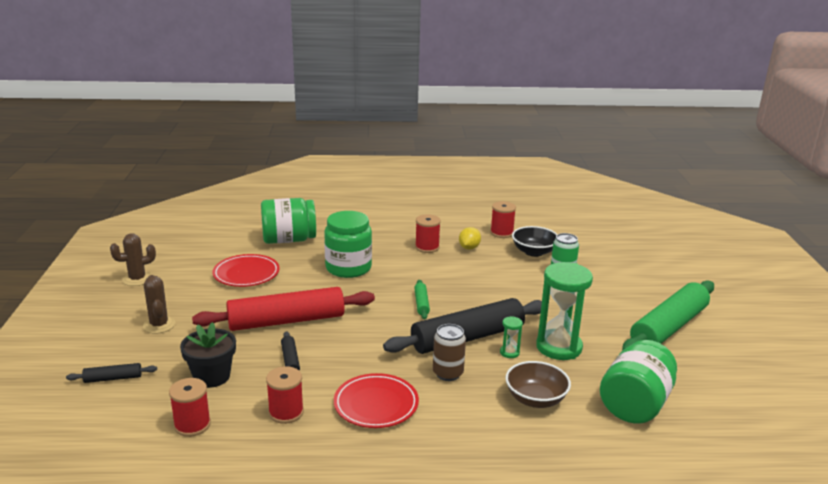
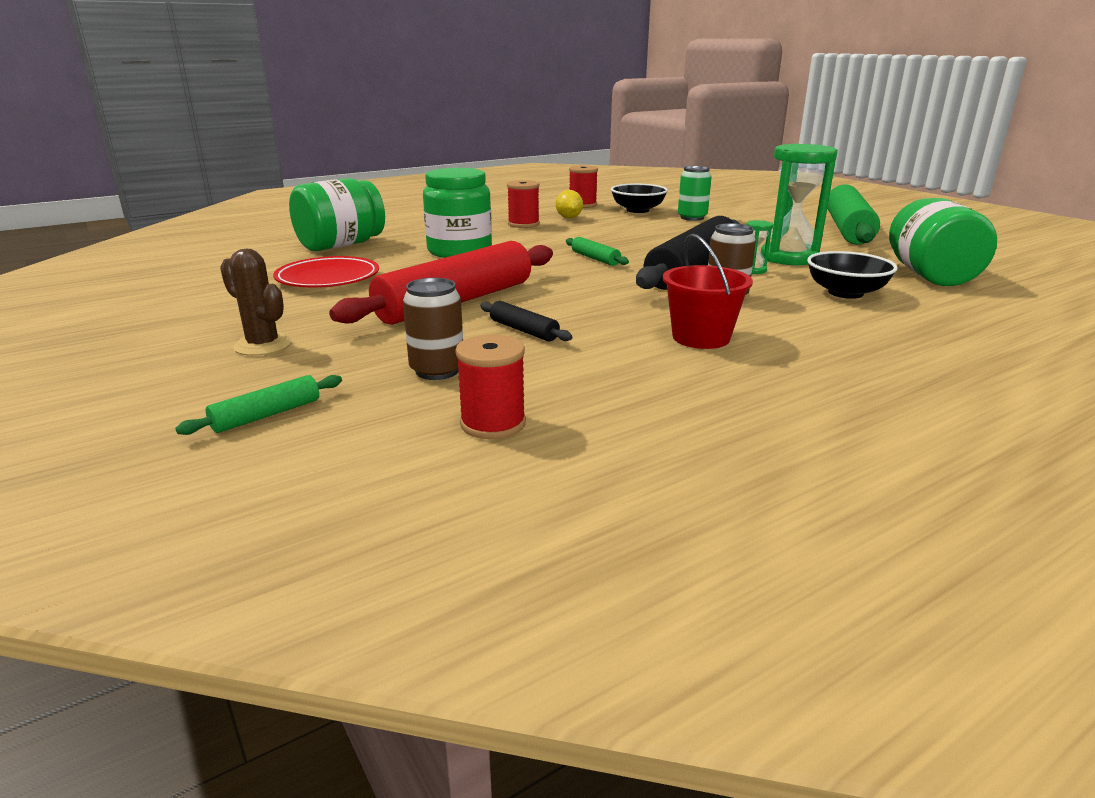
camera: 30 degrees left, 0 degrees up
(113, 378) = (267, 415): black rolling pin -> green rolling pin
(137, 279) = (151, 313): brown cactus -> none
(212, 376) = (437, 371): black flower pot -> brown can
(286, 412) = (606, 373): red spool -> none
(376, 404) = (701, 338): red plate -> red bucket
(535, 399) = (845, 293): brown bowl -> black bowl

